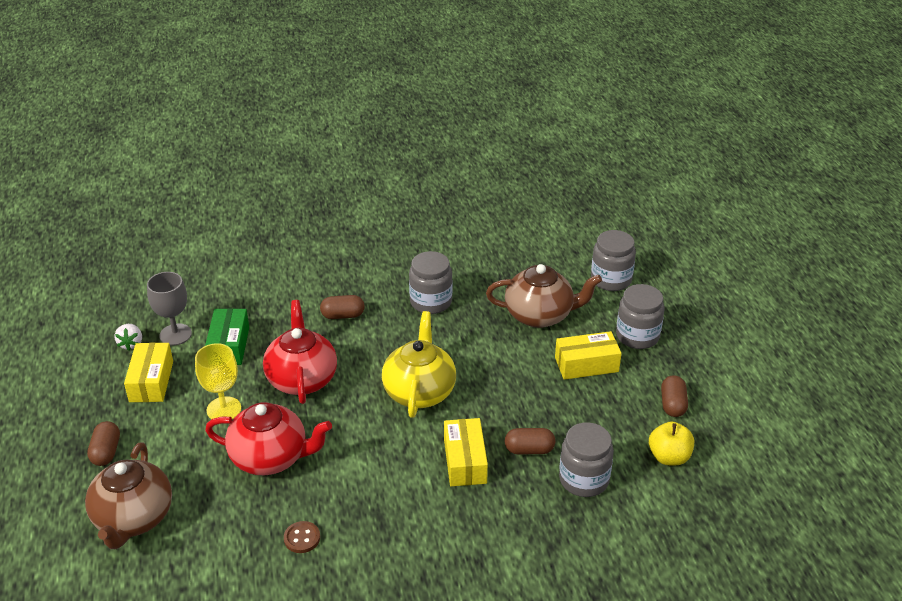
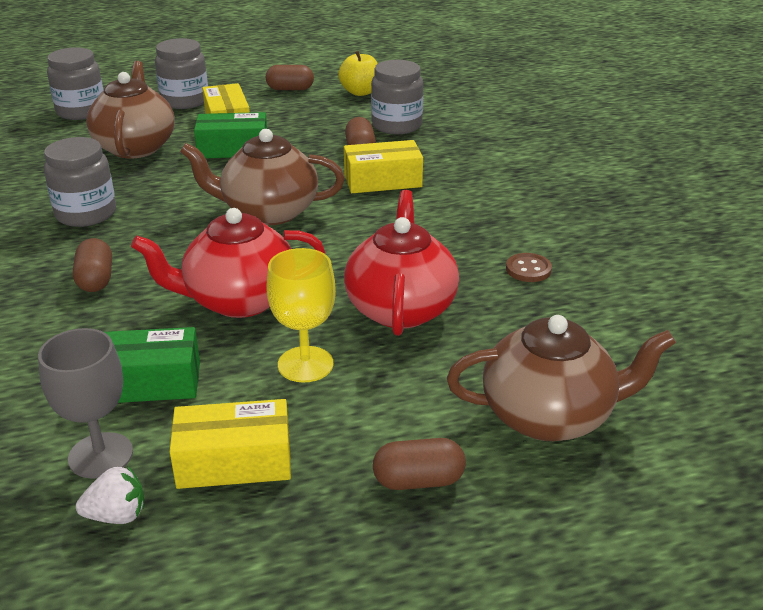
camera: 95 degrees left, 5 degrees down
(419, 391) = (268, 212): yellow teapot -> brown teapot
(533, 369) = (233, 149): none -> green box

